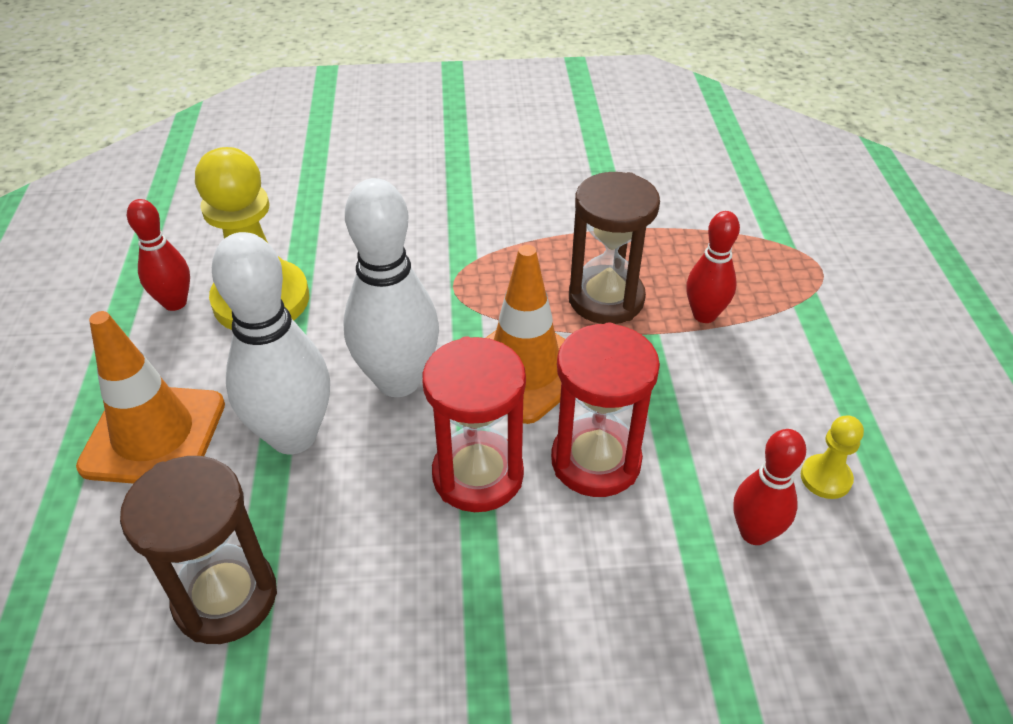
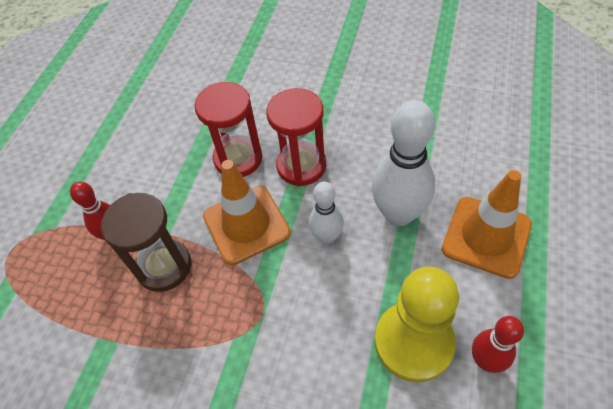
camera: 155 degrees left, 10 degrees up
(225, 597) = (438, 137): brown hourglass -> none
(398, 381) = (327, 236): white bowling pin -> white bowling pin, size x0.57
(754, 533) = (189, 111): red bowling pin -> none
(825, 478) = (137, 125): yellow pawn -> none

